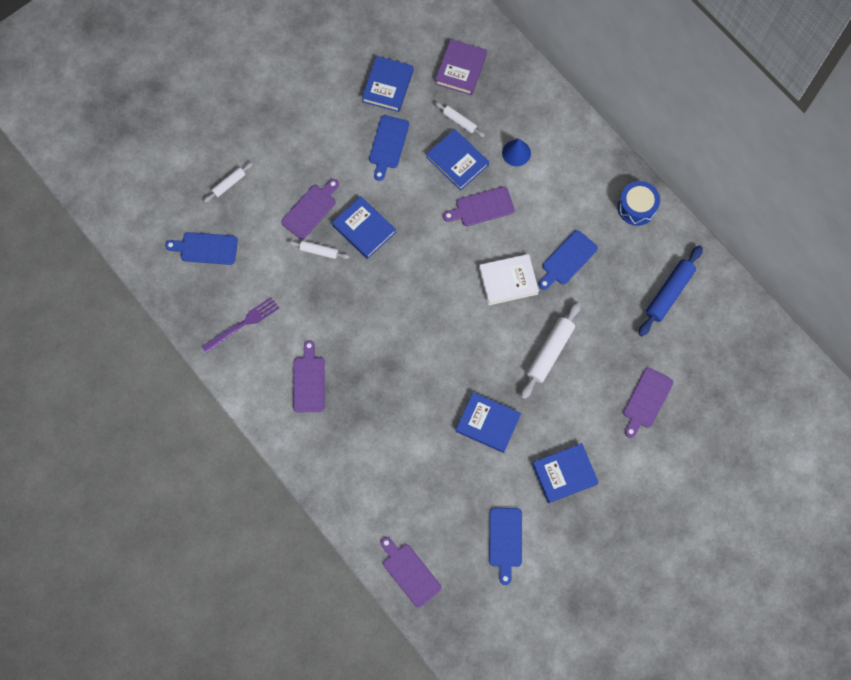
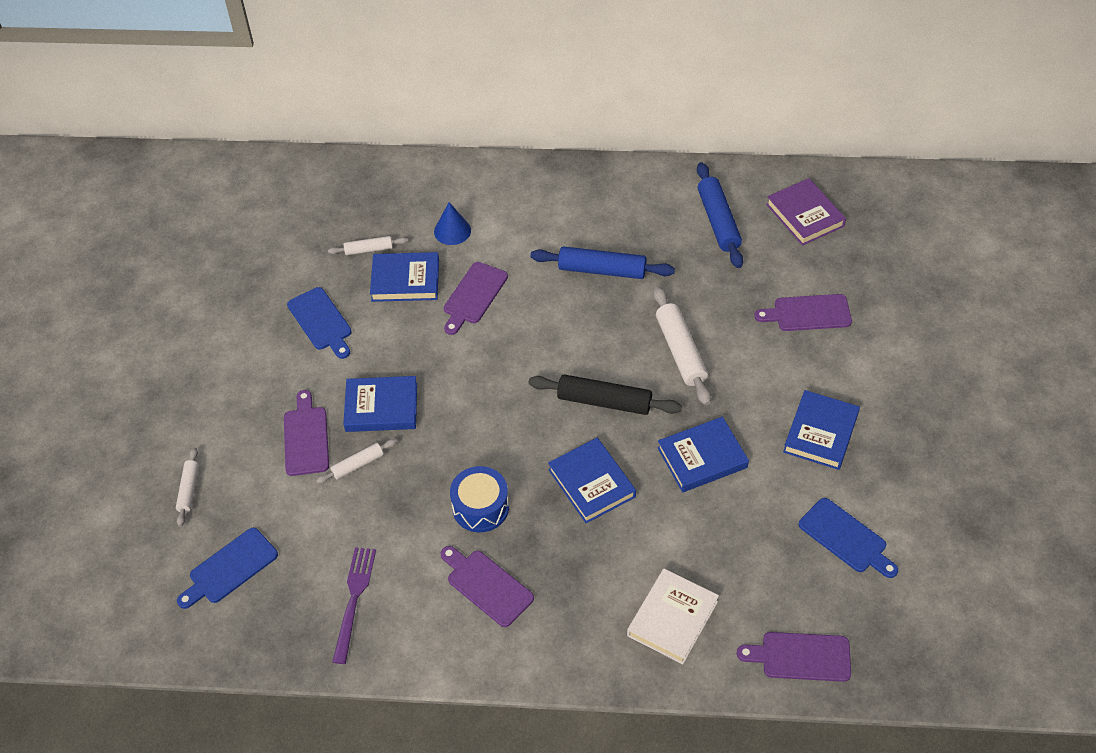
camera: 45 degrees left, 20 degrees down
(388, 86) = (263, 277): blue book -> blue book (591, 483)
(461, 69) = (320, 211): purple book -> purple book (805, 215)
(476, 340) = (604, 402): none -> black rolling pin
(508, 281) = (571, 330): white book -> white book (672, 618)
(567, 259) = (602, 270): blue cutting board -> blue rolling pin
(636, 207) = (609, 185): blue drum -> blue drum (480, 507)
(646, 400) = (808, 313): purple cutting board -> purple cutting board turned 105 degrees clockwise

